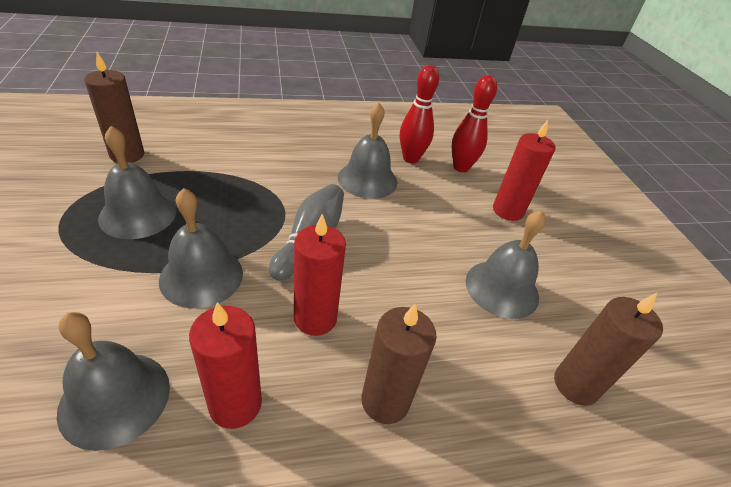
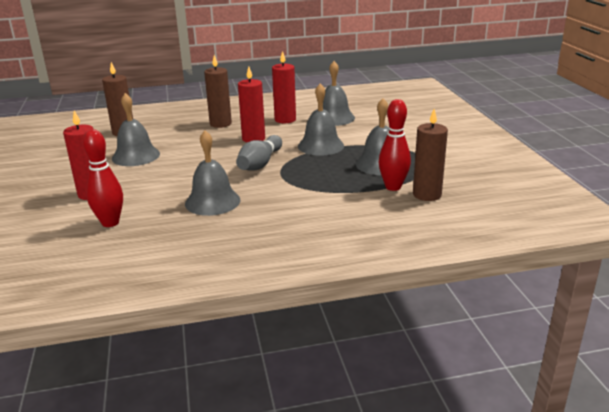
camera: 175 degrees left, 15 degrees down
(410, 158) = (162, 224): red bowling pin -> red bowling pin (393, 187)

